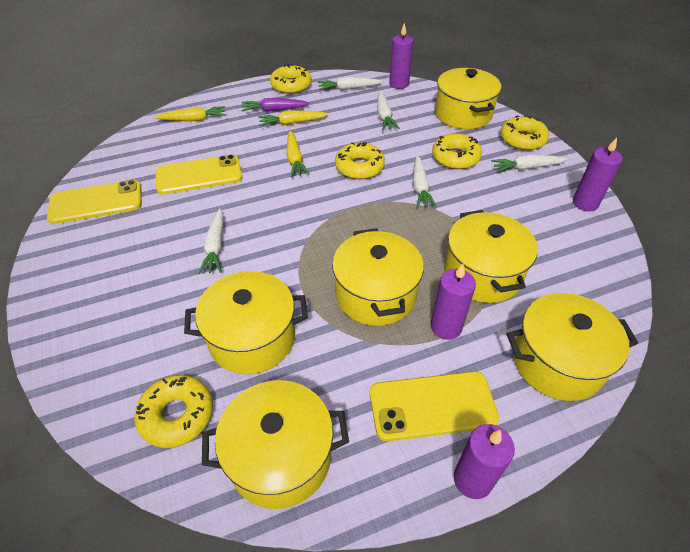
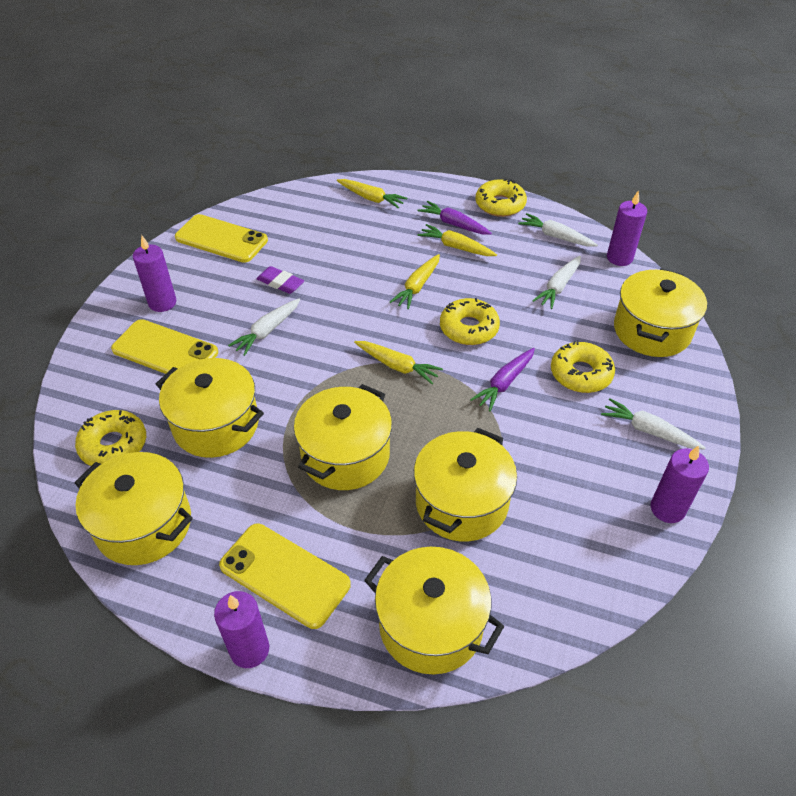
camera: 40 degrees right, 0 degrees up
(186, 208) = (280, 283): none -> purple eraser
(199, 175) = (320, 257): yellow phone -> yellow phone (165, 351)
(341, 215) = (397, 366): none -> yellow carrot
(420, 187) = (504, 383): white carrot -> purple carrot
(446, 327) = (371, 524): purple candle -> purple candle (162, 303)
(522, 139) = (687, 397): yellow donut -> none

